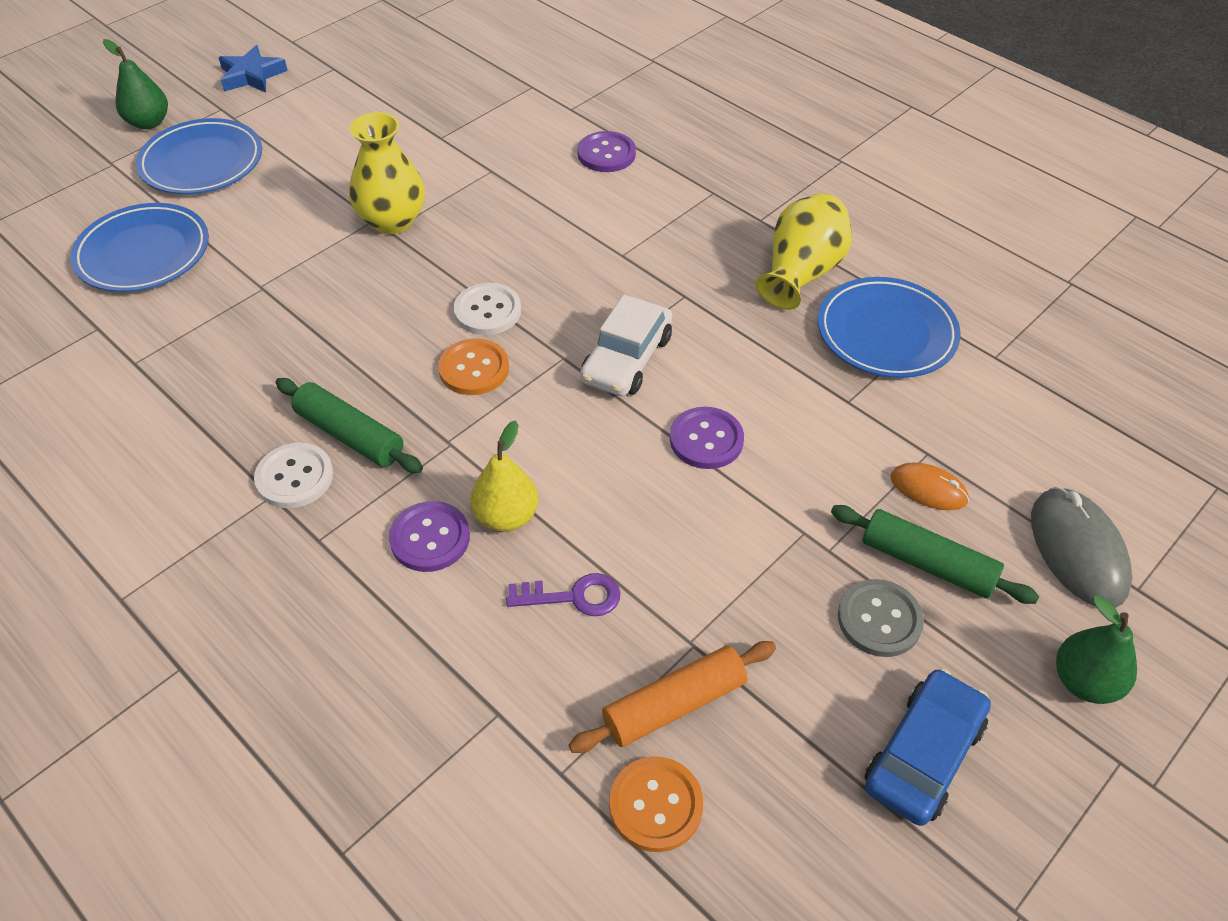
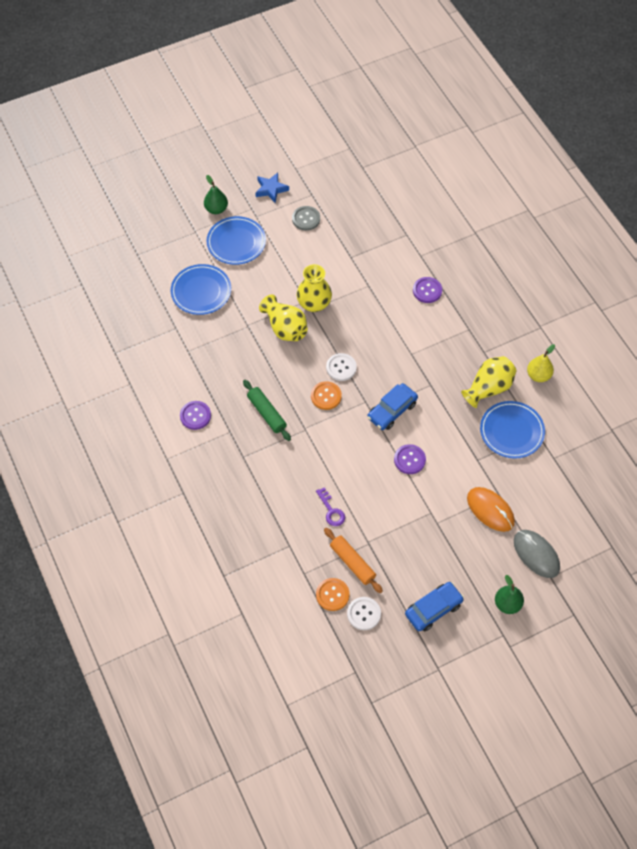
camera: 20 degrees right, 10 degrees up
(294, 477) = (240, 426): white button -> white button (363, 614)
(344, 273) = (285, 328): none -> yellow vase
(430, 538) = (285, 469): purple button -> purple button (195, 416)
(506, 516) = (317, 469): yellow pear -> yellow pear (538, 375)
(573, 596) = (331, 510): purple key -> purple key turned 45 degrees clockwise
(627, 359) = (392, 410): white car -> blue car
(674, 704) = (352, 563): orange rolling pin -> orange rolling pin turned 60 degrees clockwise
(879, 619) = (442, 556): grey button -> grey button (306, 219)
(927, 563) = (473, 540): green rolling pin -> none
(928, 489) = (490, 510): orange mouse -> orange mouse, size x1.71
(1077, 550) = (536, 554): grey mouse -> grey mouse turned 45 degrees counterclockwise

